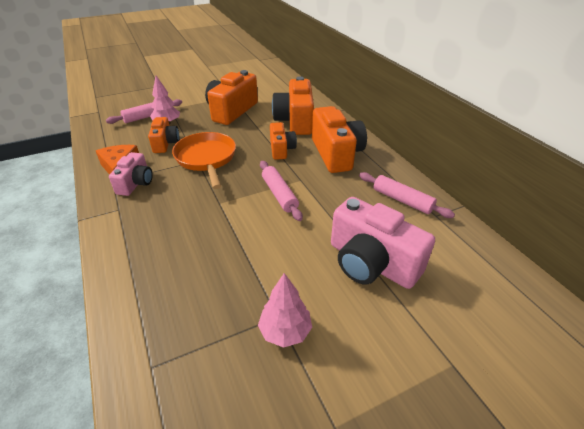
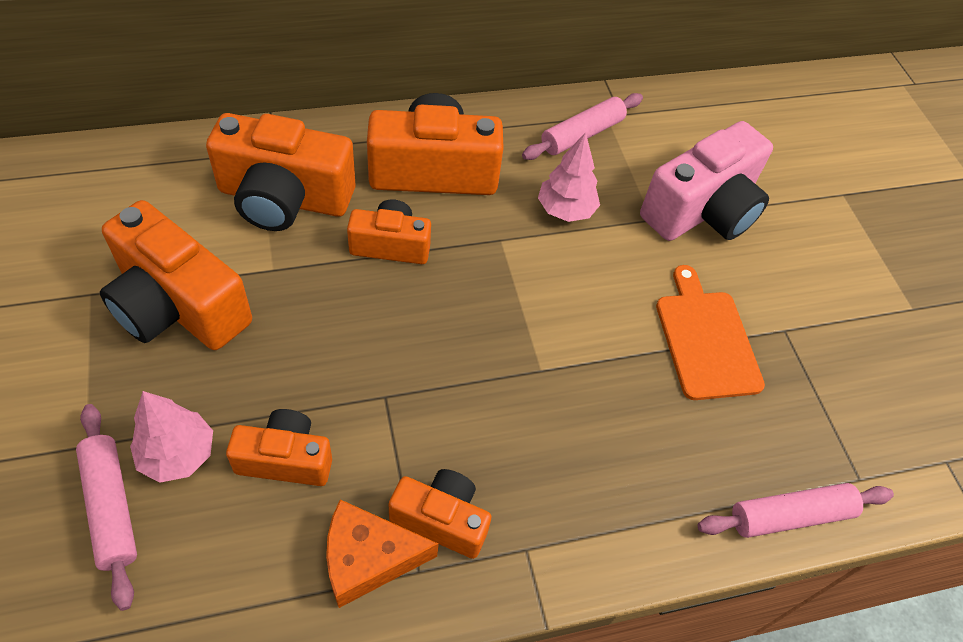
camera: 85 degrees left, 15 degrees up
(136, 183) = (441, 519): pink camera -> orange camera
(206, 159) = (384, 378): orange pan -> none
(256, 270) = (706, 340): none -> orange cutting board
(279, 194) = (536, 278): pink rolling pin -> pink rolling pin (790, 515)
(285, 331) = (806, 326): pink tree -> pink tree (565, 210)

